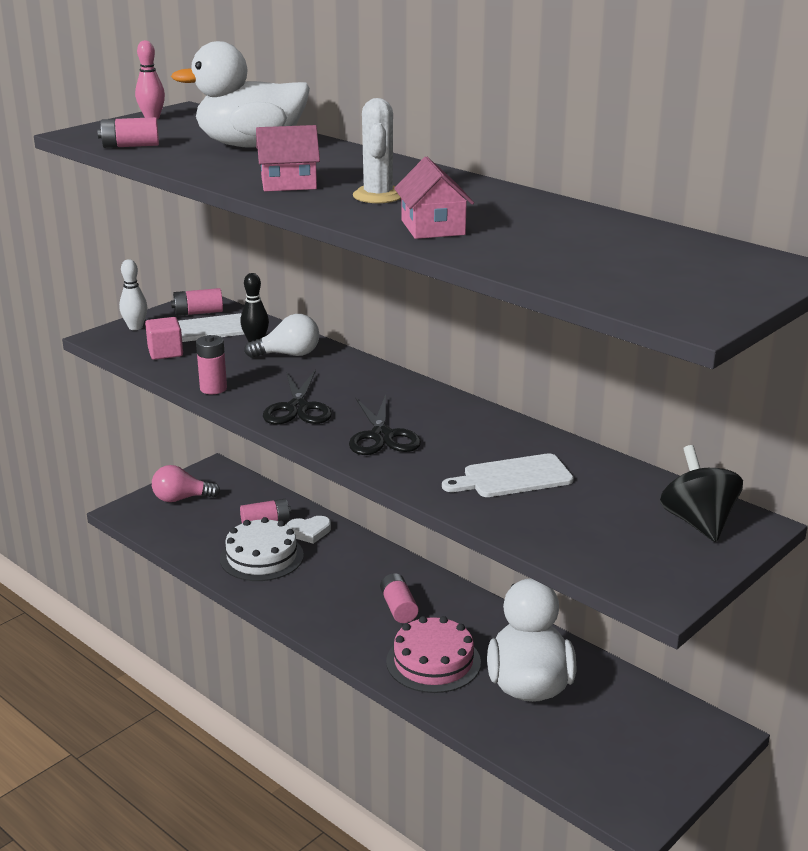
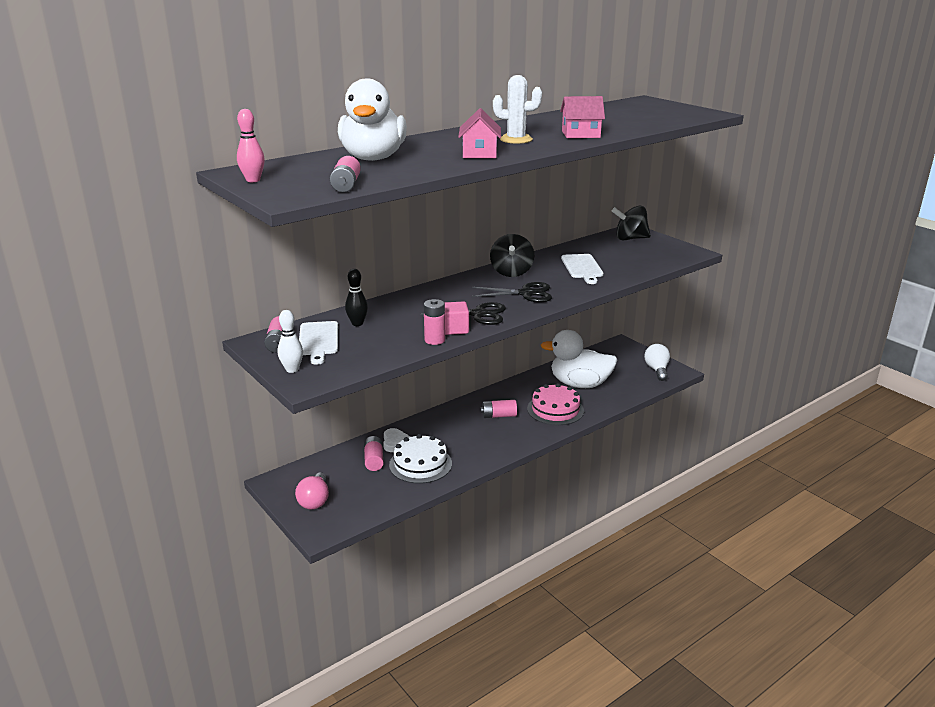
camera: 80 degrees left, 0 degrees up
(165, 352) = (356, 357): pink cube -> pink cube (455, 329)
(288, 354) = (387, 313): white light bulb -> white light bulb (657, 370)
(463, 420) = (511, 272): none -> black spinning top

